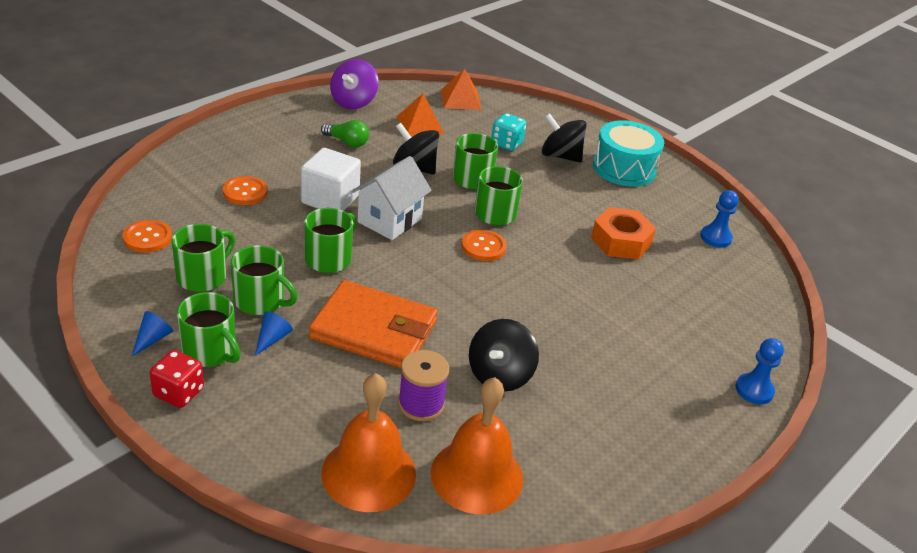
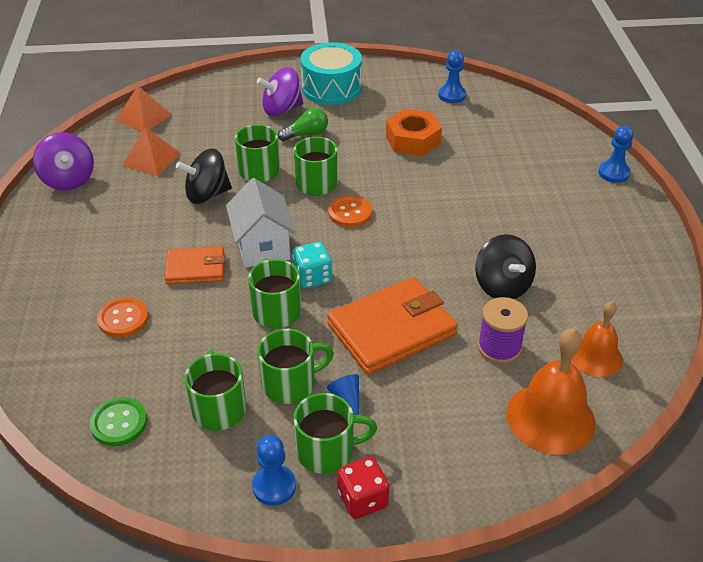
camera: 45 degrees left, 5 degrees up
(147, 238) = (119, 423): orange button -> green button
(152, 339) = (274, 486): blue cone -> blue pawn
(330, 199) = (195, 268): white cube -> orange wallet
(347, 142) = (124, 215): green light bulb -> green light bulb (306, 134)
(477, 475) = (595, 356): orange bell -> orange bell, size x0.64
(506, 144) = (234, 127): turquoise dice -> turquoise dice (312, 277)
(560, 156) = (281, 109): black spinning top -> purple spinning top

